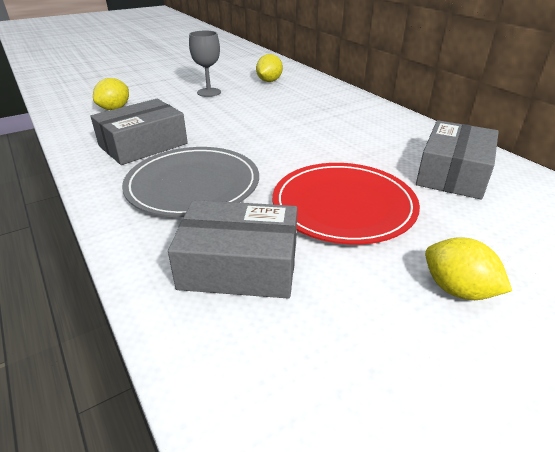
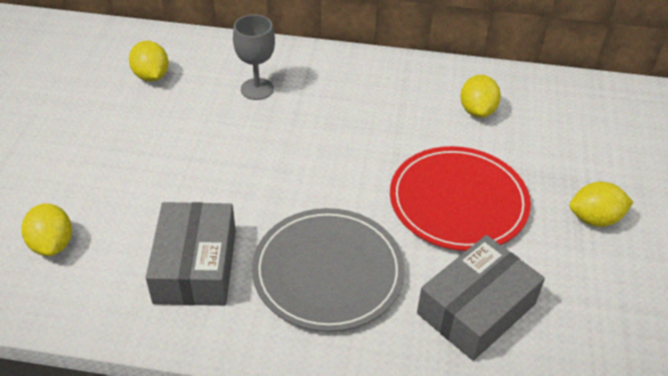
camera: 50 degrees left, 10 degrees up
(209, 92) = (116, 140): grey goblet -> grey goblet (257, 89)
(453, 173) = (477, 111): grey box -> yellow lemon

